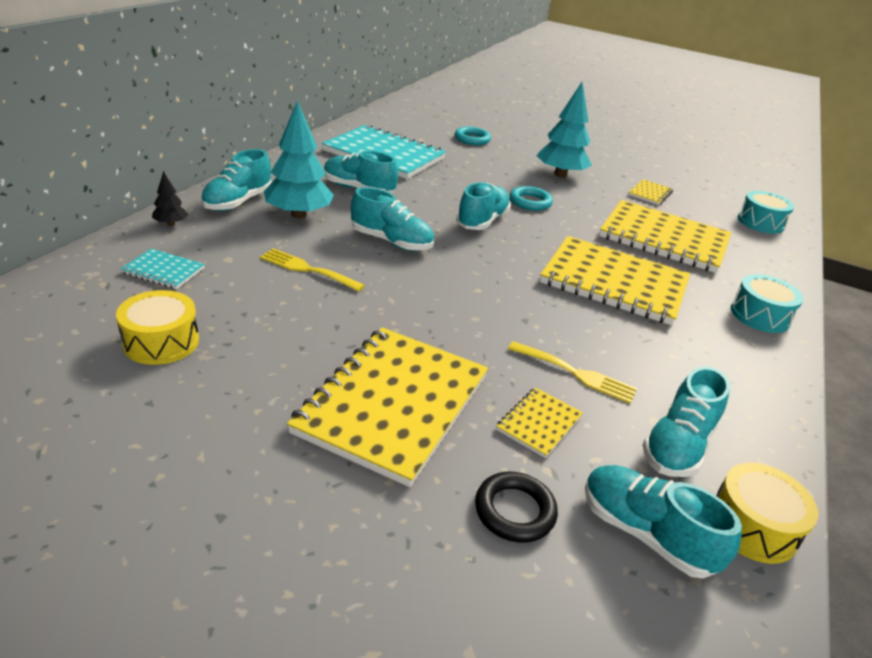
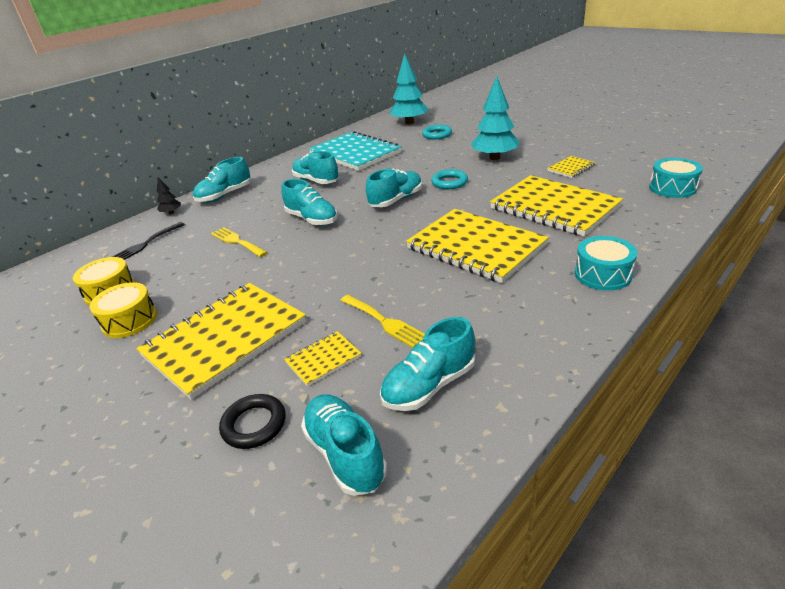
camera: 25 degrees right, 0 degrees up
(163, 271) = (144, 244): turquoise notebook -> black fork
(299, 215) = (259, 202): turquoise tree -> turquoise tree (409, 122)
(752, 526) = (447, 460): yellow drum -> yellow drum (129, 320)

